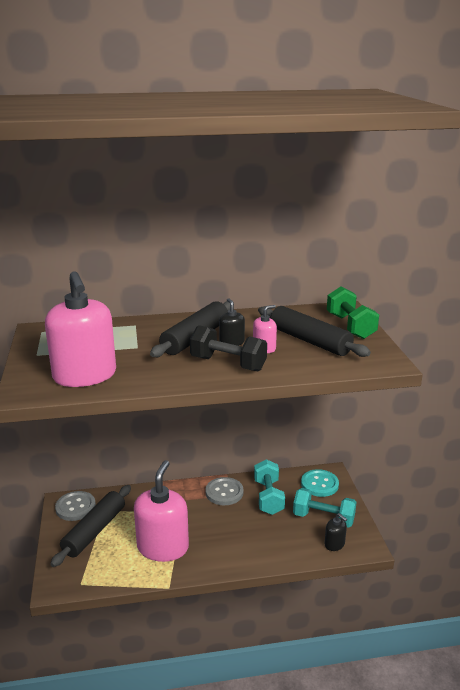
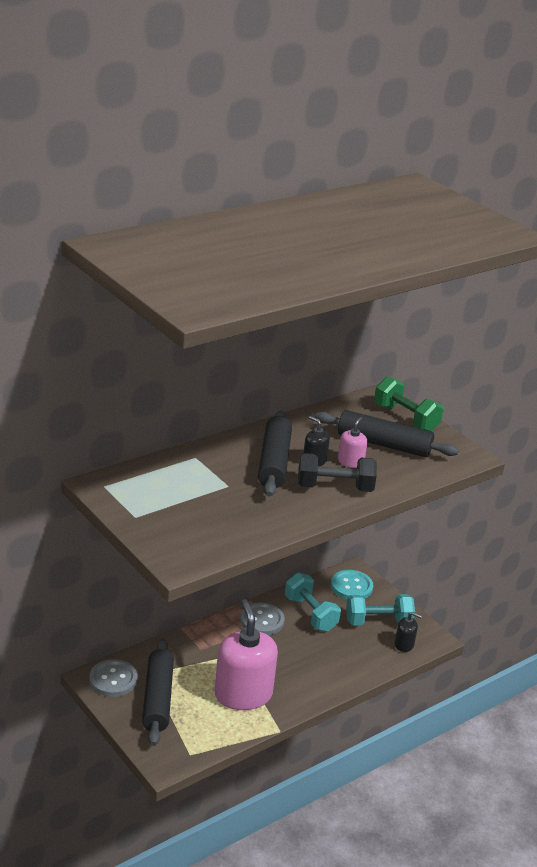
camera: 30 degrees left, 5 degrees up
(85, 376) = (214, 531): pink soap dispenser -> none

